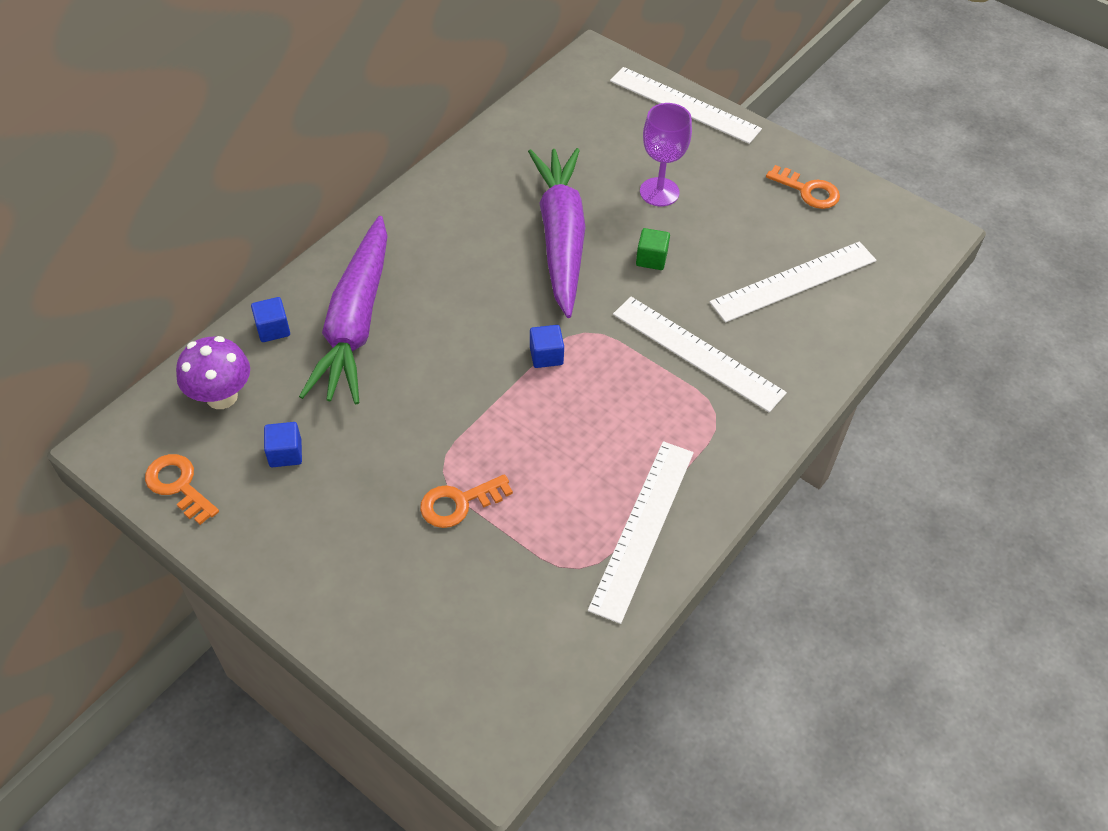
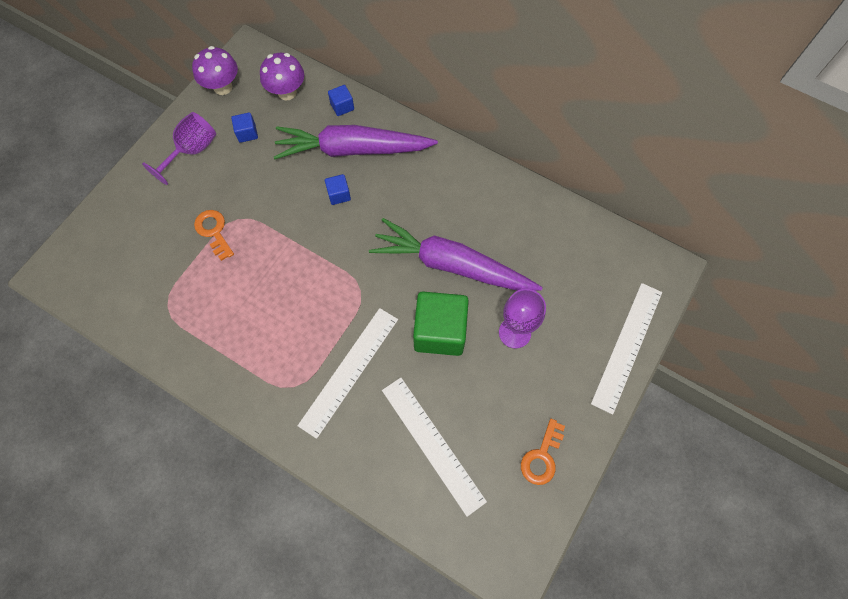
camera: 85 degrees right, 15 degrees up
(178, 485) = (223, 87): orange key -> purple mushroom
(298, 532) = (192, 151): none -> purple goblet
(546, 355) = (336, 268): blue cube -> blue cube (339, 194)
(561, 237) = (451, 265): purple carrot -> purple carrot turned 150 degrees counterclockwise
(643, 528) = (196, 343): white ruler -> none
(651, 259) = (440, 331): green cube -> green cube, size x2.19

